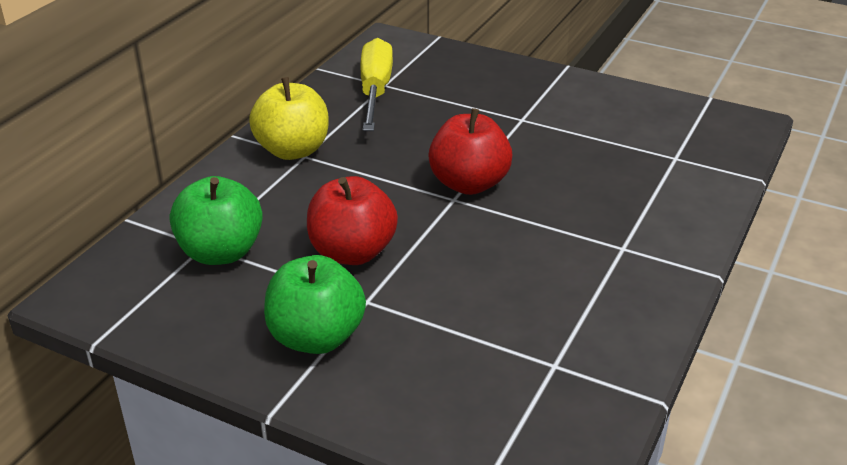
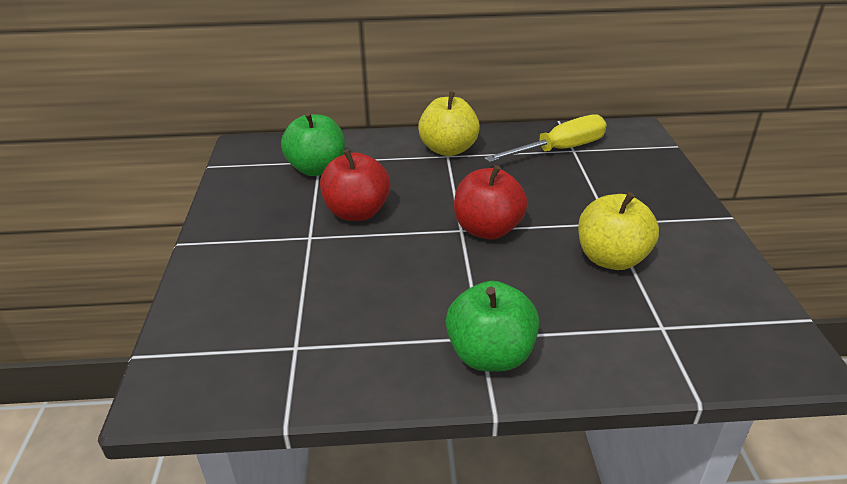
camera: 60 degrees right, 0 degrees up
(316, 337) = (258, 232): green apple -> green apple (490, 355)
(573, 141) = (611, 258): none -> yellow apple

